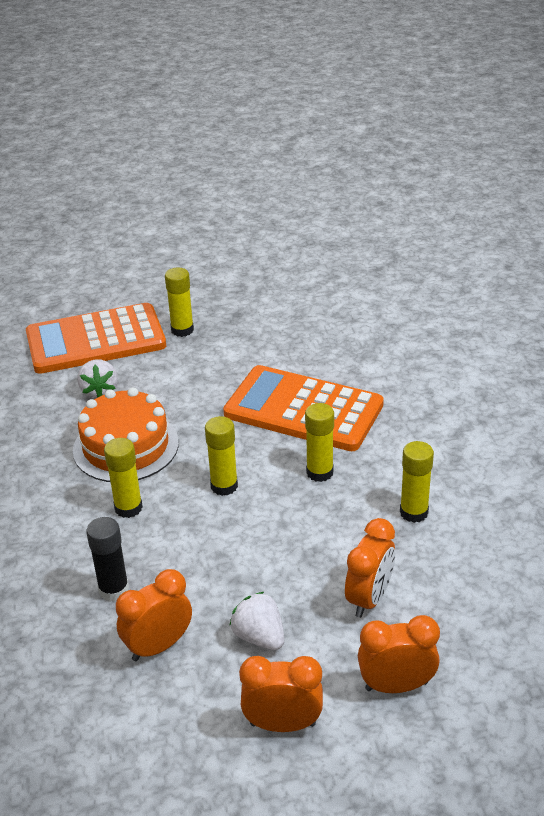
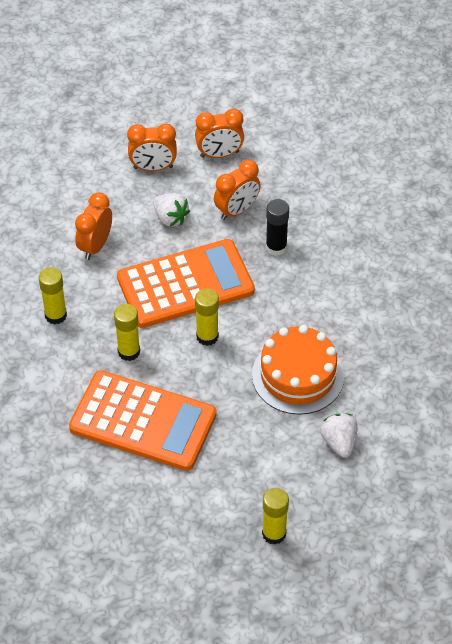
camera: 175 degrees right, 15 degrees up
(96, 340) = (363, 516): orange calculator -> orange calculator (185, 284)
(128, 508) = (281, 314): yellow glue stick -> none
(396, 686) = (82, 190): orange clock -> orange clock (219, 154)

